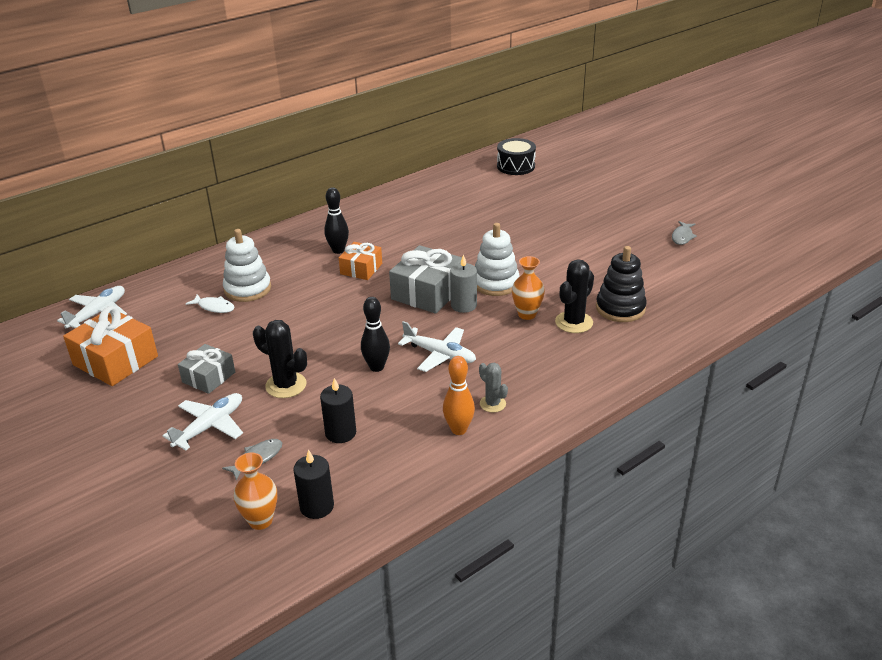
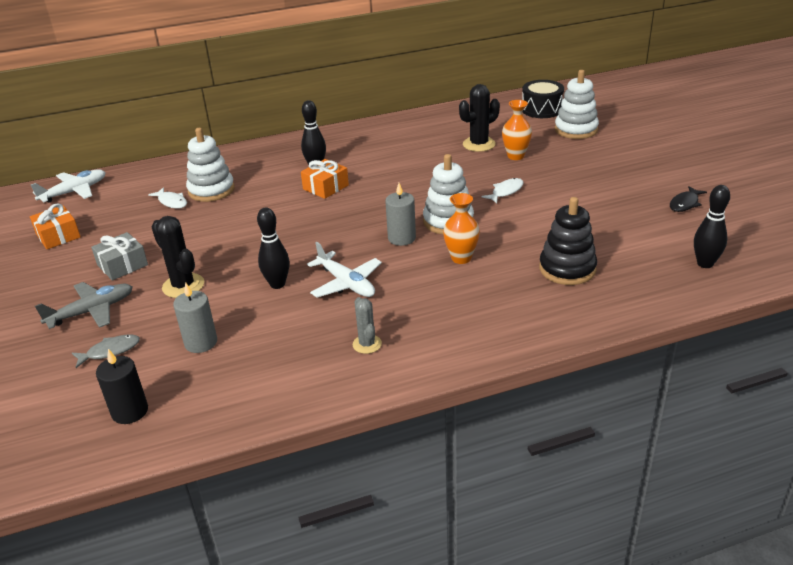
camera: 20 degrees right, 0 degrees up
(115, 360) = (58, 236): orange gift -> orange gift, size x0.61
(210, 426) = (92, 311): white plane -> grey plane
(260, 520) = (71, 413): orange vase -> orange vase (515, 156)
(340, 433) = (201, 342): black candle -> grey candle
(427, 292) = (374, 220): grey gift -> none
(459, 429) = (315, 364): orange bowling pin -> none
(529, 248) = (505, 191): none -> white fish
(557, 182) = (576, 130): none -> white stacking toy
(574, 322) = (506, 275): black cactus -> black cactus (479, 144)
(682, 237) = (685, 204): grey fish -> black fish
(724, 285) = (705, 264): none -> black bowling pin

